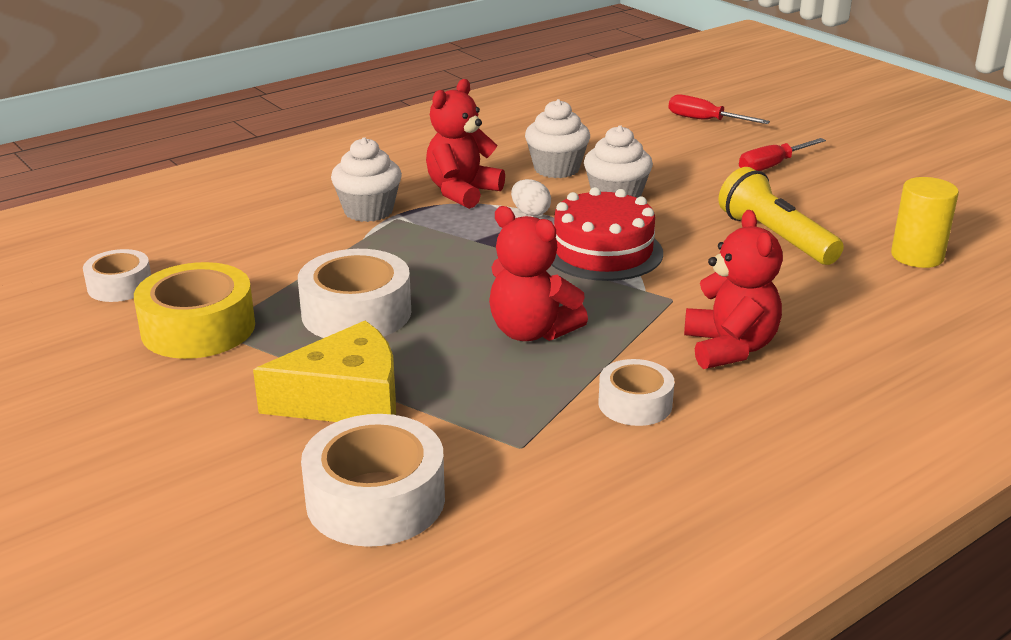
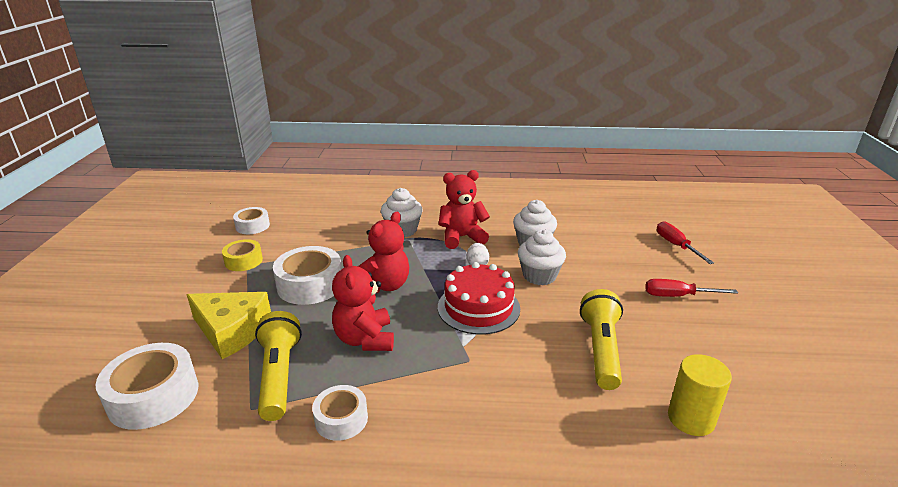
camera: 40 degrees right, 0 degrees up
(198, 328) = (243, 261): yellow tape -> yellow tape, size x0.60
(495, 406) = (279, 375): none -> yellow flashlight
(729, 348) = (450, 414): red teddy bear -> red teddy bear (384, 285)

